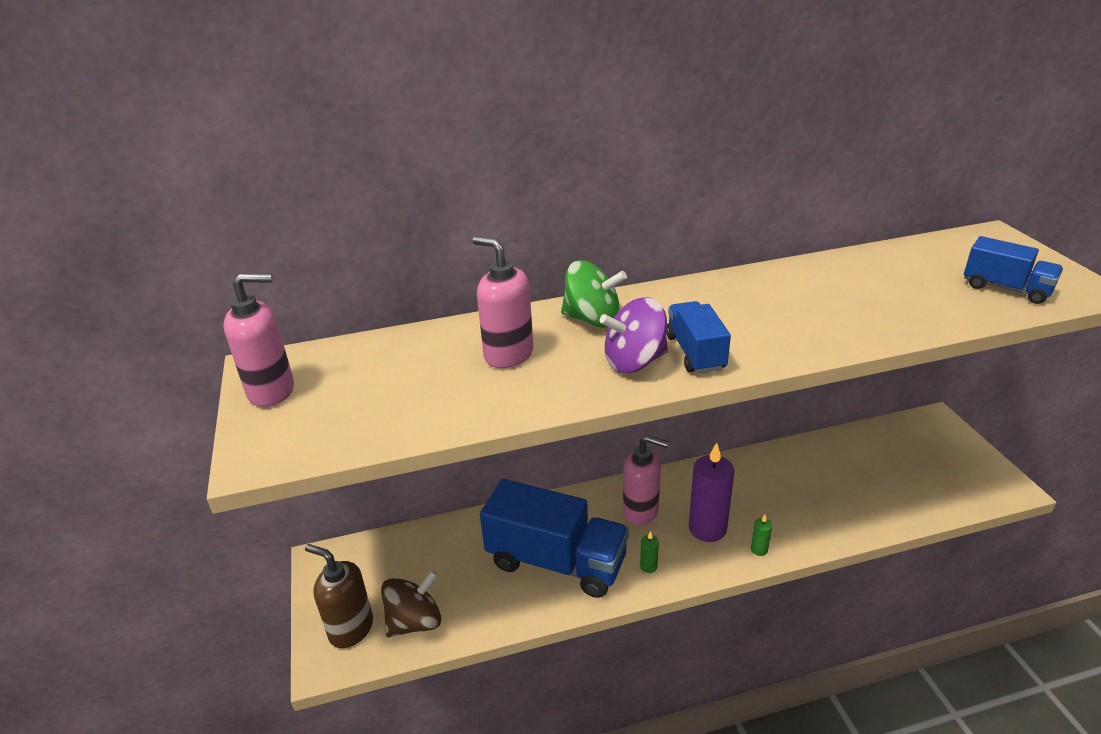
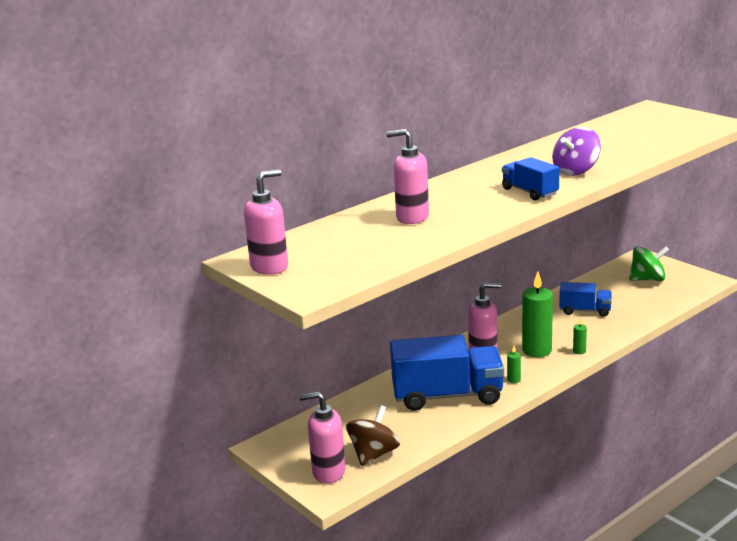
camera: 25 degrees left, 10 degrees down
(351, 629) = (328, 472): brown soap dispenser -> pink soap dispenser
(592, 319) = (446, 191): green spinning top -> green spinning top (647, 279)
(634, 362) = (497, 203): purple spinning top -> purple spinning top (575, 171)
(707, 528) = (537, 350): purple candle -> green candle
(1006, 288) = (678, 130): blue truck -> blue truck (585, 311)

